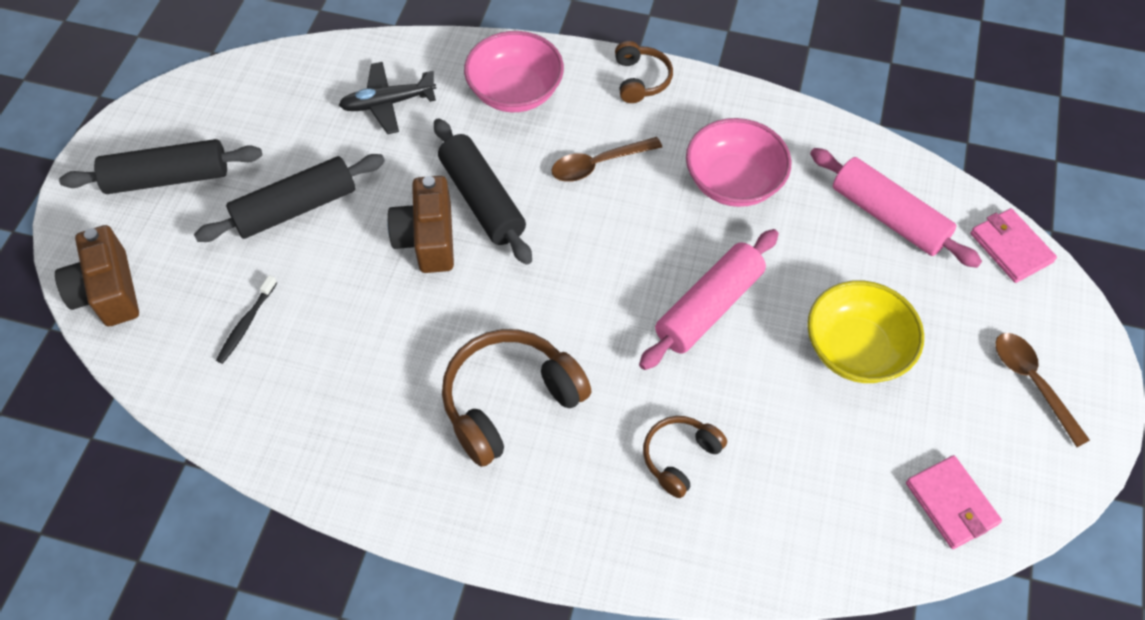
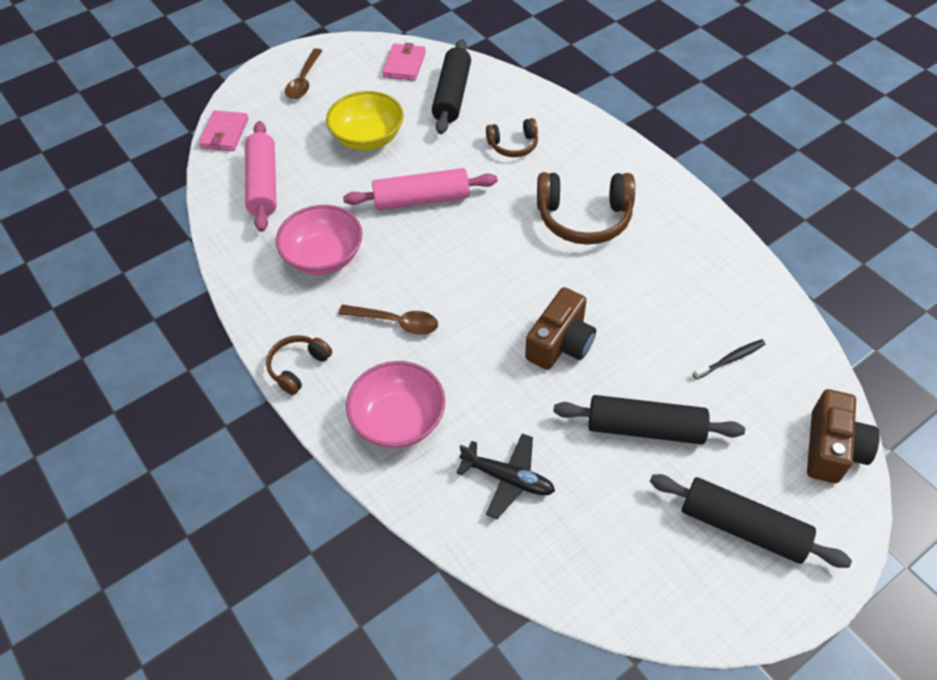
camera: 140 degrees left, 5 degrees down
(482, 200) = (499, 347): black rolling pin -> black rolling pin (452, 95)

